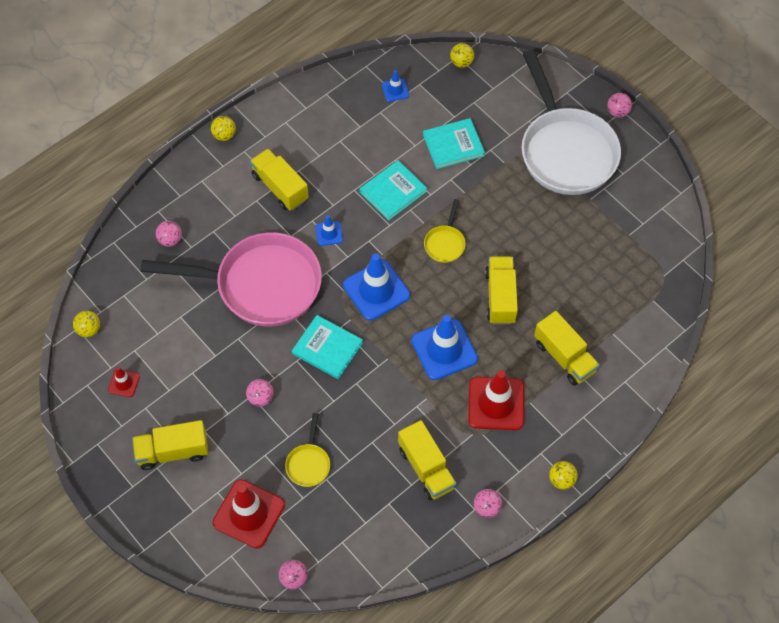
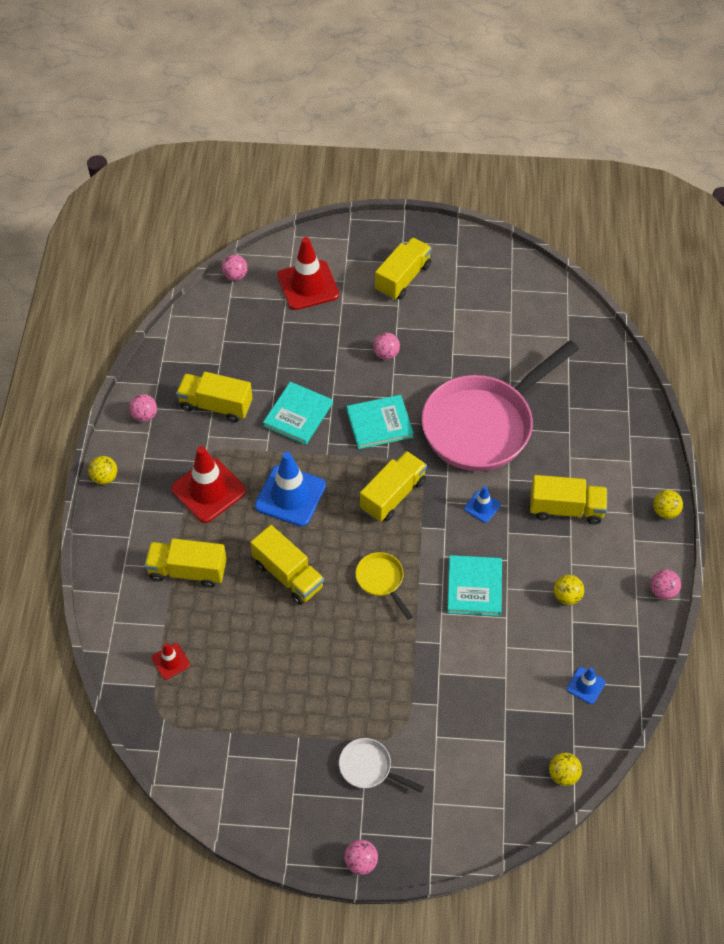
camera: 135 degrees right, 5 degrees down
(89, 330) = (558, 298): yellow ball -> yellow ball (567, 596)
(124, 383) = (489, 288): red traffic cone -> red traffic cone (170, 661)
(170, 240) = (590, 399): pink ball -> pink ball (663, 591)
(308, 463) = (303, 343): yellow pan -> none
(376, 290) = (393, 495): blue traffic cone -> yellow truck
(453, 145) = (474, 678): turquoise book -> turquoise book (298, 415)
(565, 150) = (369, 768): white pan -> white pan, size x0.41

